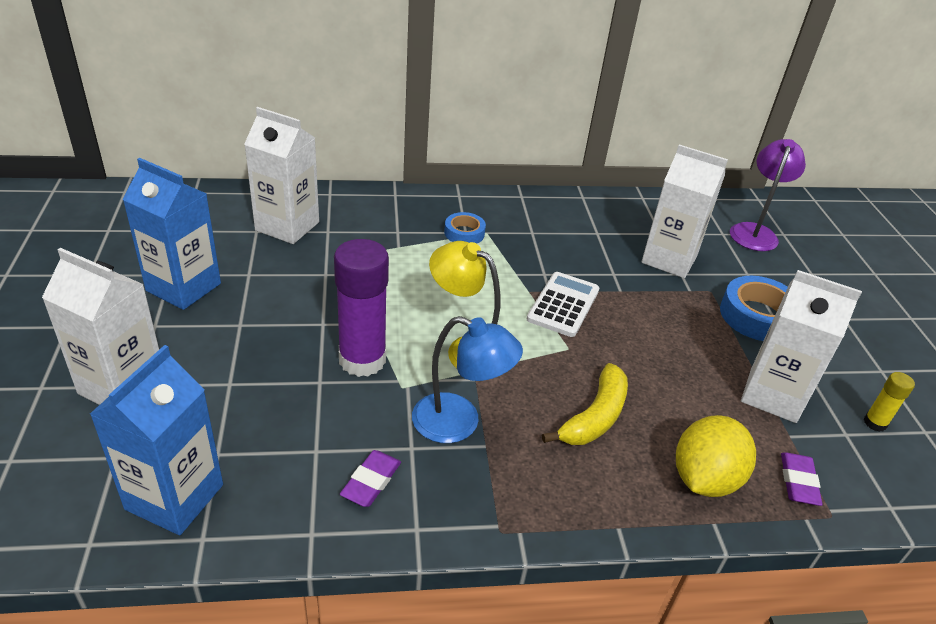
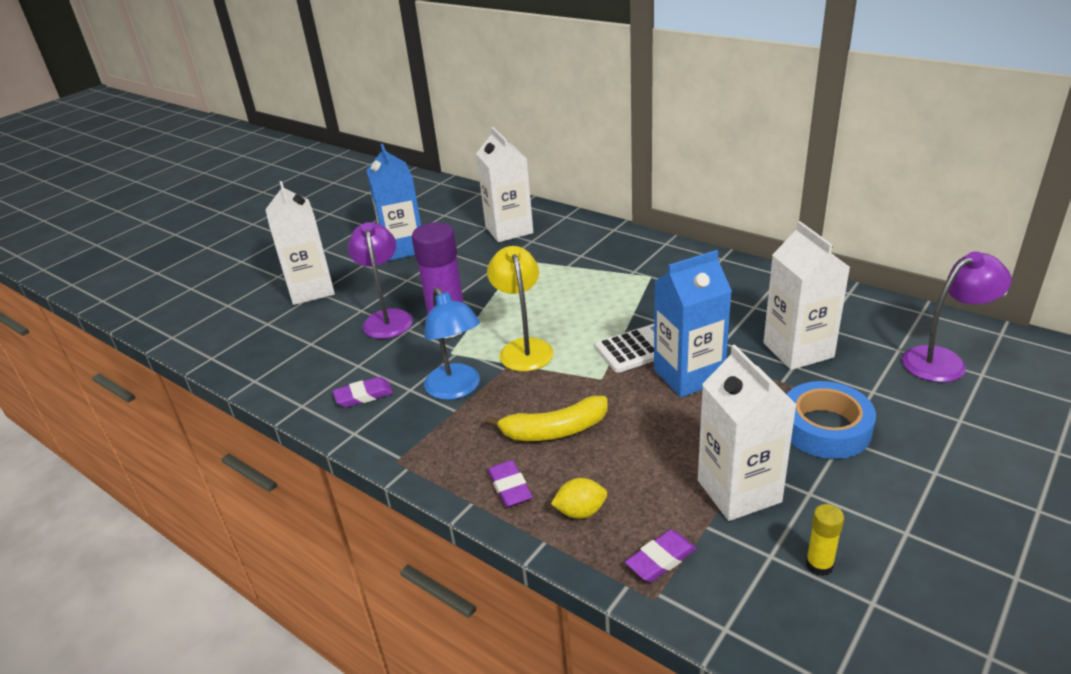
camera: 50 degrees right, 5 degrees down
(174, 497) = (267, 354): blue carton -> blue carton (688, 375)
(277, 380) = (387, 318): none -> purple lamp
(464, 233) = (631, 271): blue tape -> none
(628, 492) = (510, 487): none -> purple eraser
(704, 479) = (580, 511): yellow lemon -> yellow lemon, size x0.55

